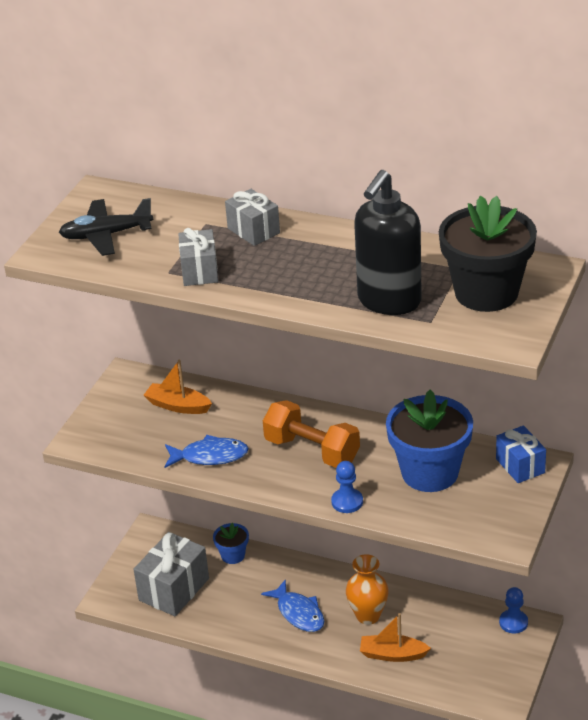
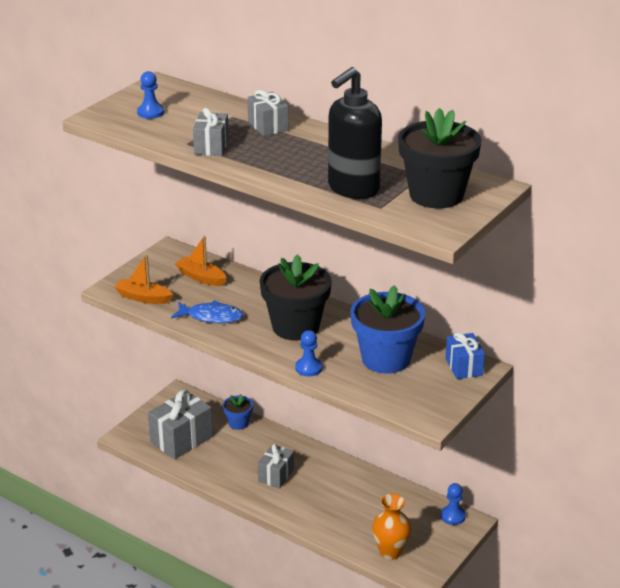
camera: 10 degrees right, 5 degrees down
(106, 235) = (150, 112): black plane -> blue pawn
(299, 613) = (276, 475): blue fish -> grey gift
(312, 450) = (295, 327): orange dumbbell -> black flower pot
(368, 615) = (332, 488): orange vase -> orange vase (390, 552)
(392, 654) = (342, 521): orange boat -> orange boat (143, 298)

